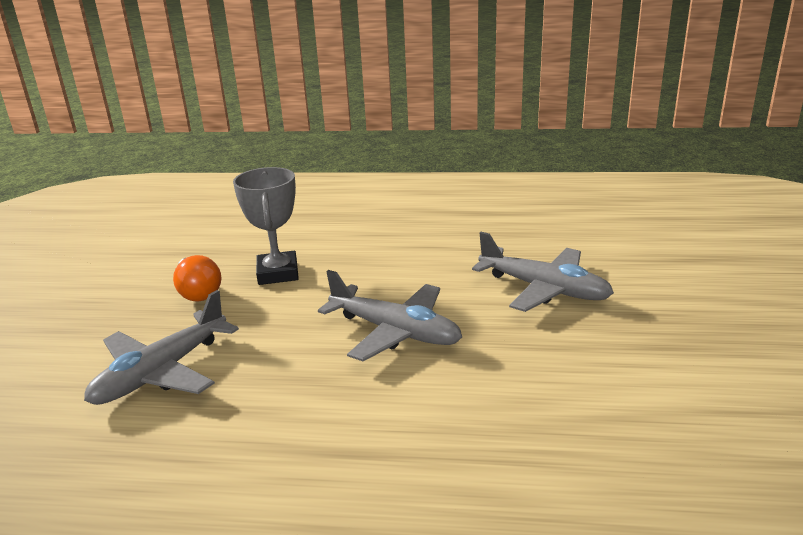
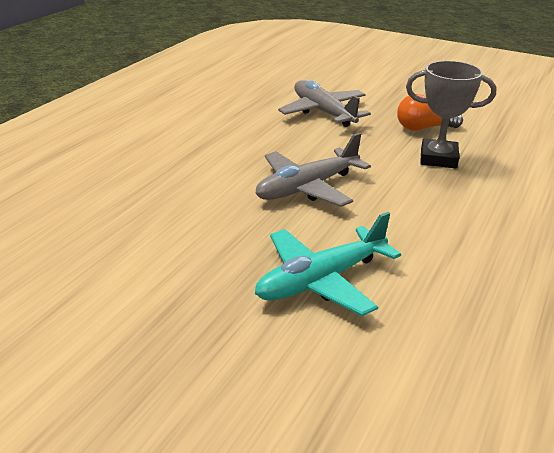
camera: 110 degrees right, 5 degrees up
(544, 289) = (321, 281): grey plane -> turquoise plane

